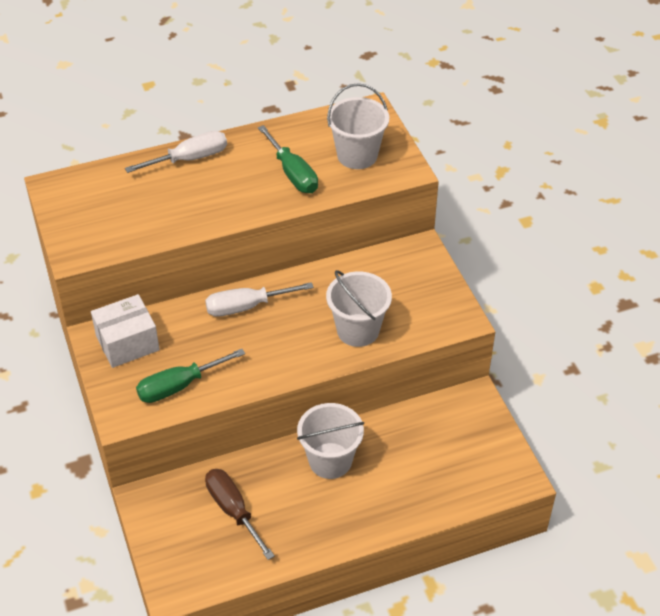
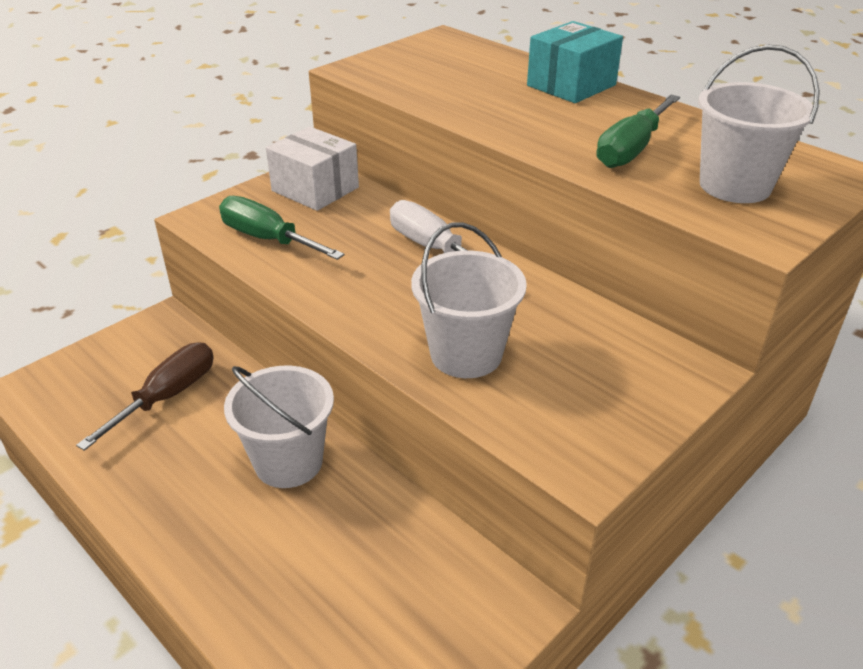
camera: 65 degrees right, 10 degrees down
(190, 159) = (571, 85): white screwdriver -> turquoise box

